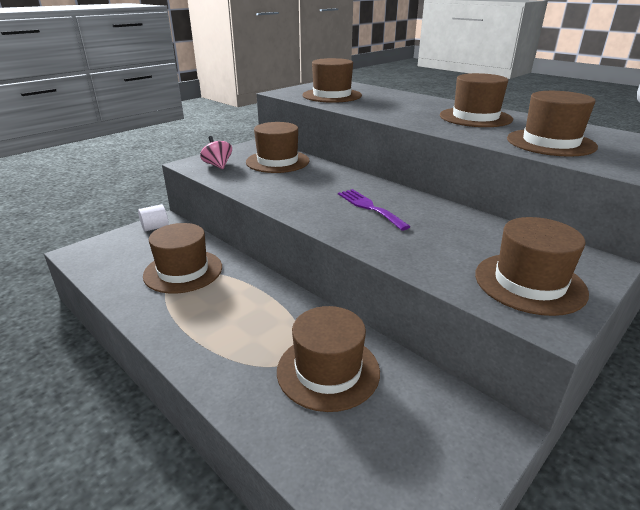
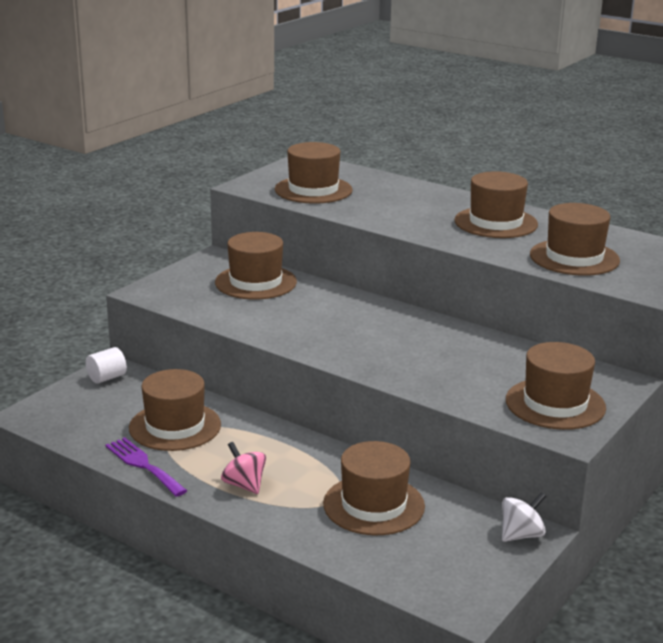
camera: 10 degrees left, 5 degrees down
(218, 165) = (182, 292): pink spinning top -> pink spinning top (244, 485)
(369, 207) = (388, 338): purple fork -> purple fork (143, 465)
(482, 430) = (521, 535): none -> white spinning top

